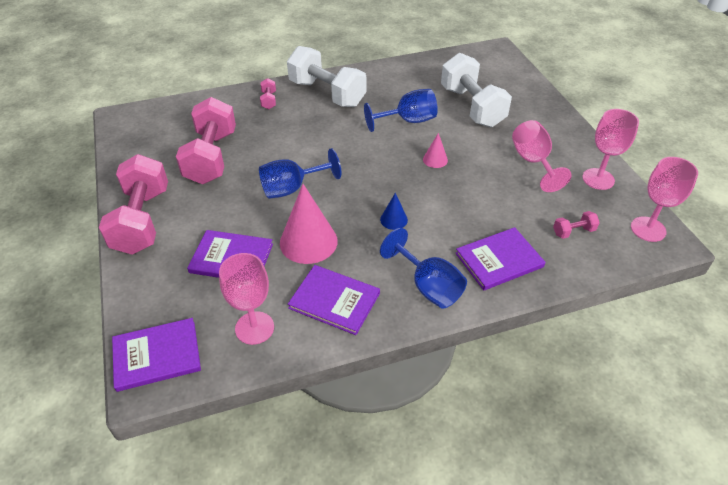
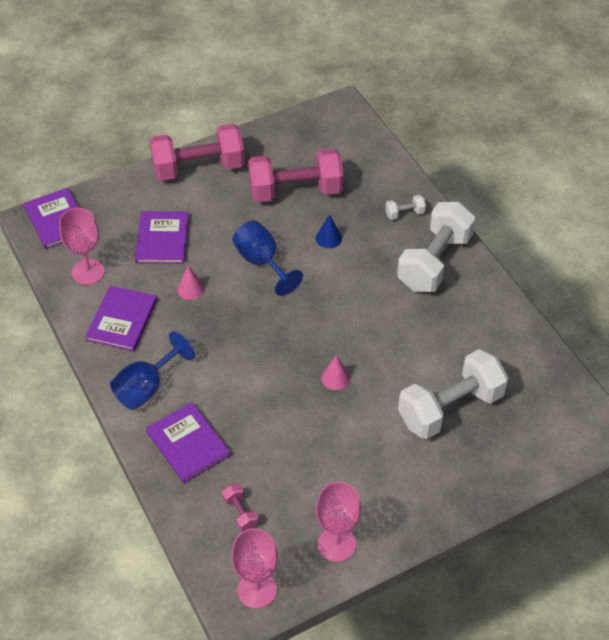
camera: 80 degrees right, 5 degrees up
(269, 100) = (405, 213): pink dumbbell -> white dumbbell
(308, 241) = (190, 289): pink cone -> pink cone, size x0.49
(394, 219) = (231, 351): blue cone -> blue cone (328, 238)
(408, 121) = (401, 345): blue goblet -> none
(533, 162) = (353, 475): pink goblet -> none

